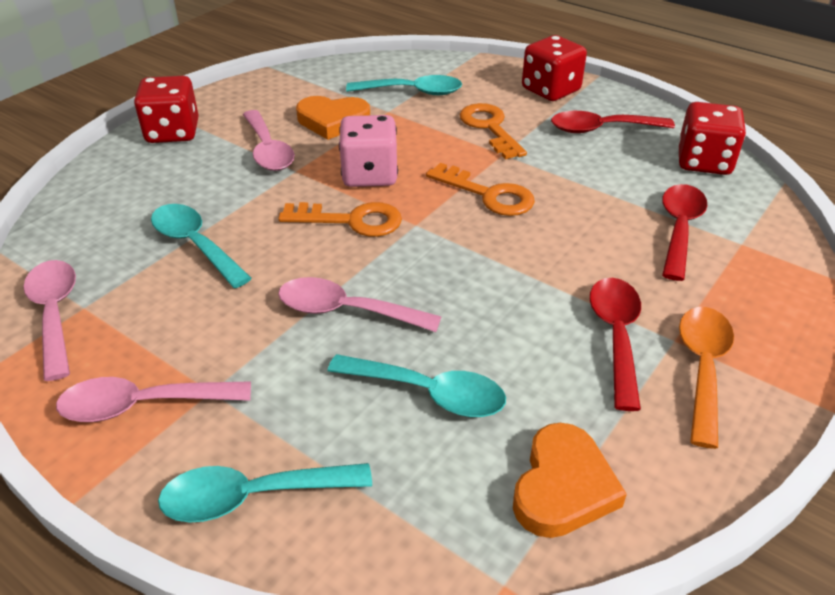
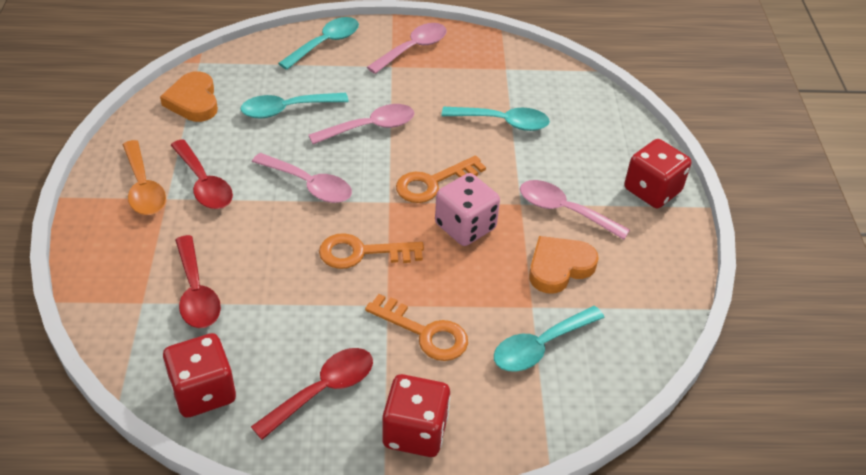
camera: 140 degrees right, 5 degrees up
(55, 314) = (513, 59): pink spoon -> pink spoon (309, 185)

